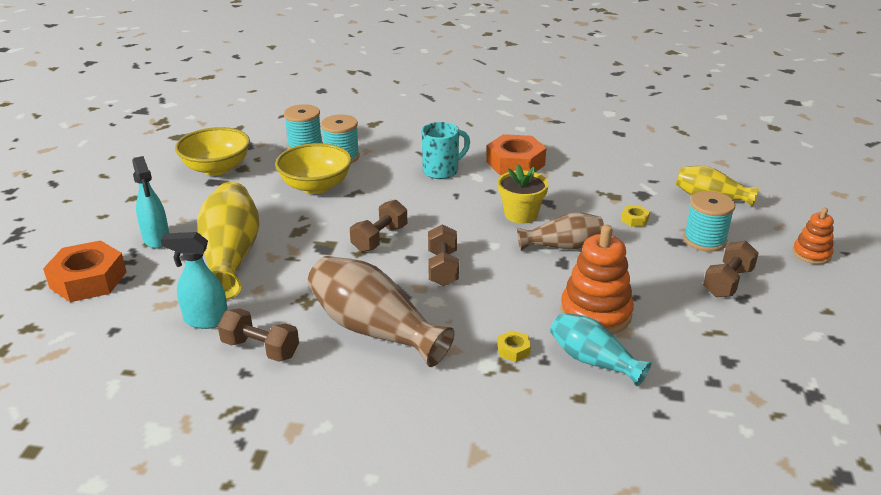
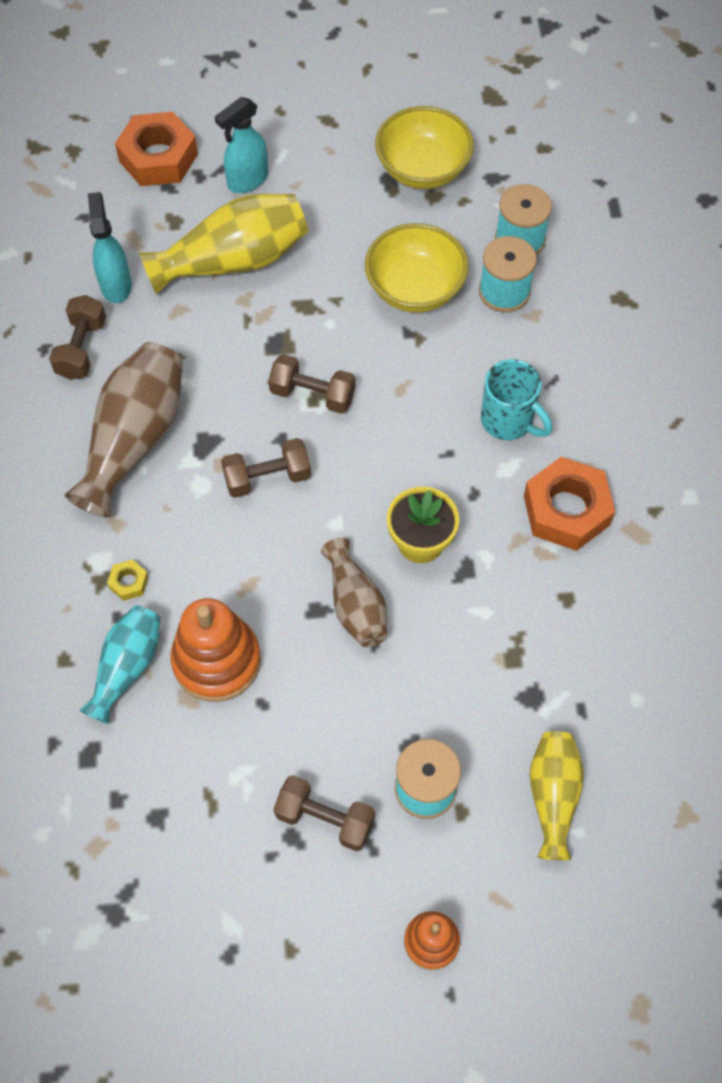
camera: 75 degrees right, 30 degrees up
(634, 219) = (453, 690): yellow nut -> none

